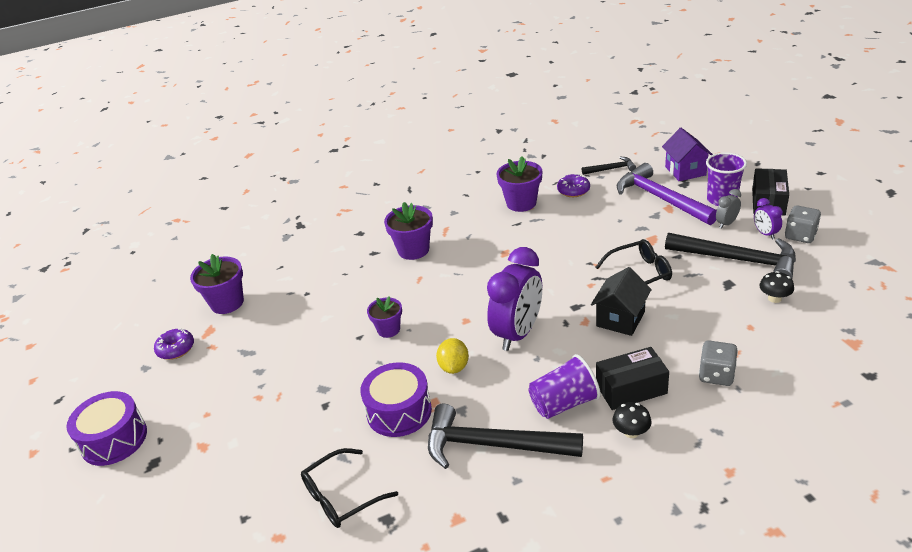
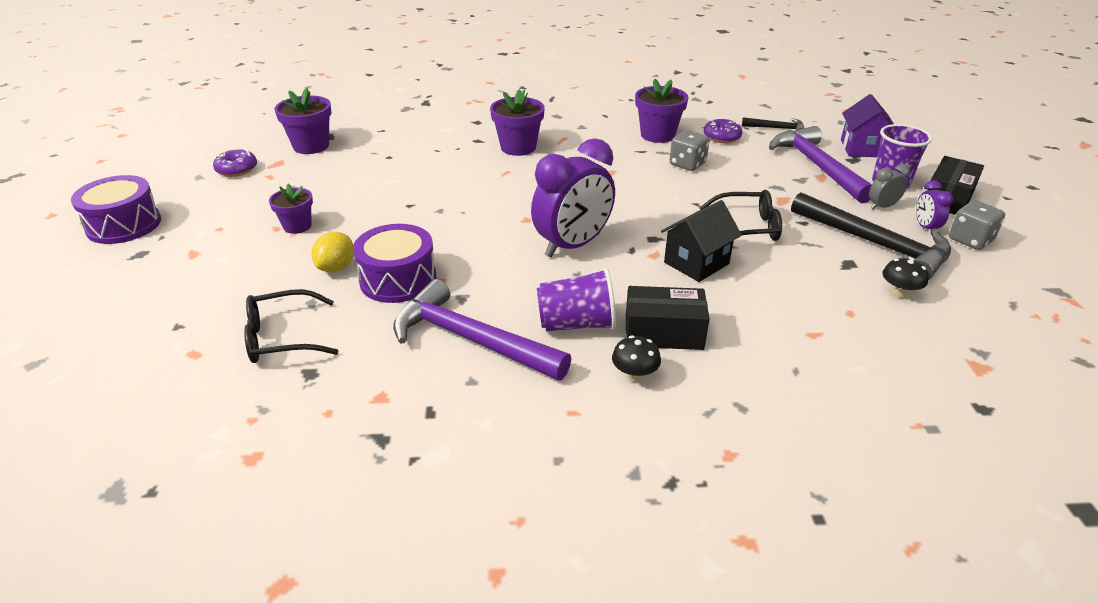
camera: 15 degrees right, 0 degrees up
(388, 329) = (443, 206): purple flower pot -> purple flower pot (297, 226)
(454, 367) = (483, 256): yellow lemon -> yellow lemon (336, 267)
(493, 445) = (471, 339): black hammer -> purple hammer
(716, 375) = (776, 349): grey dice -> grey dice (687, 164)

